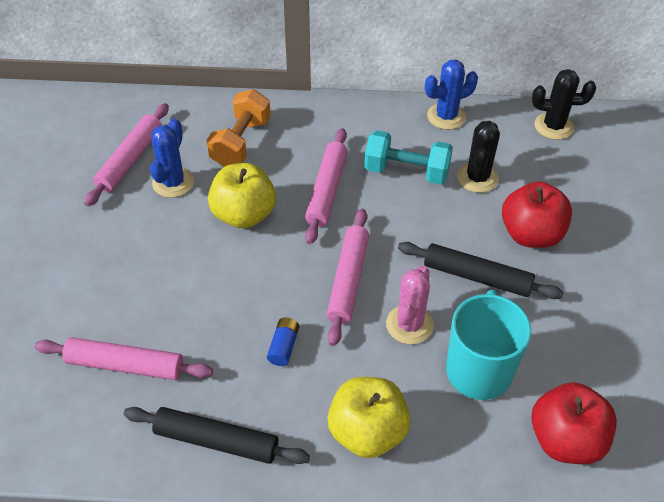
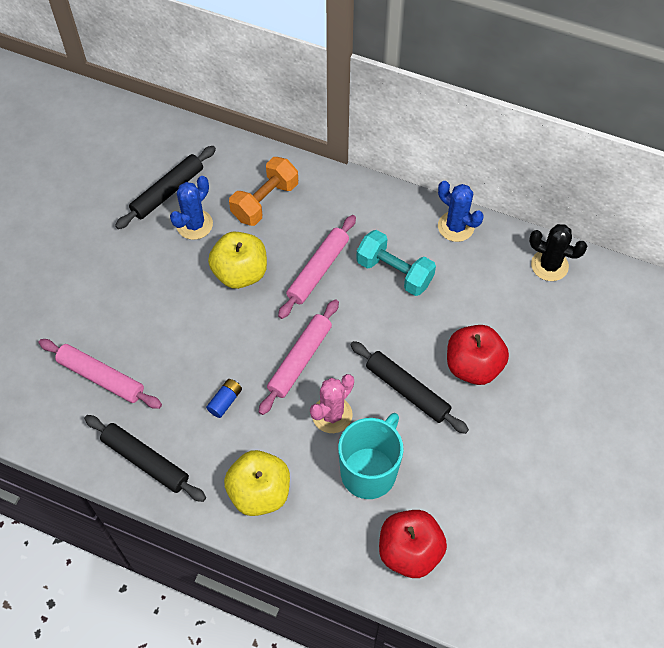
camera: 20 degrees right, 10 degrees up
(130, 160) = (167, 192): pink rolling pin -> black rolling pin
(446, 116) = (455, 227): blue cactus -> blue cactus turned 45 degrees clockwise
(477, 178) = (453, 297): black cactus -> none

